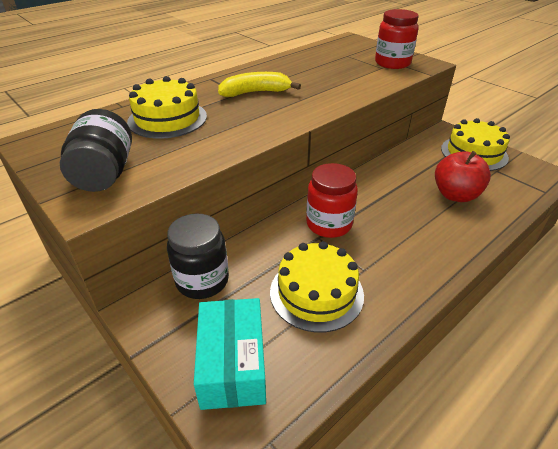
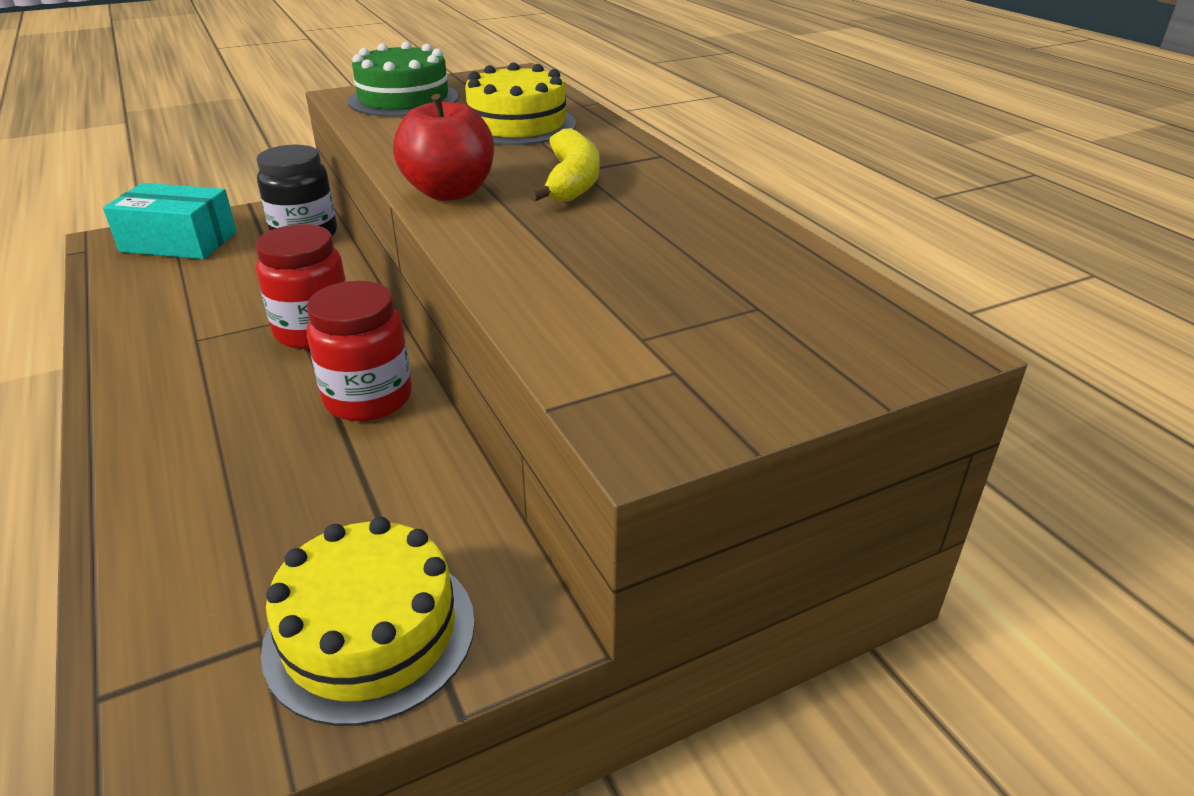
camera: 105 degrees right, 5 degrees down
(105, 173) = (403, 99): black jar -> green cake
(316, 293) = (203, 297): yellow cake -> none
(392, 63) = (668, 364): red jar -> red jar (368, 398)
(455, 195) = (247, 505): red apple -> red apple (449, 192)

